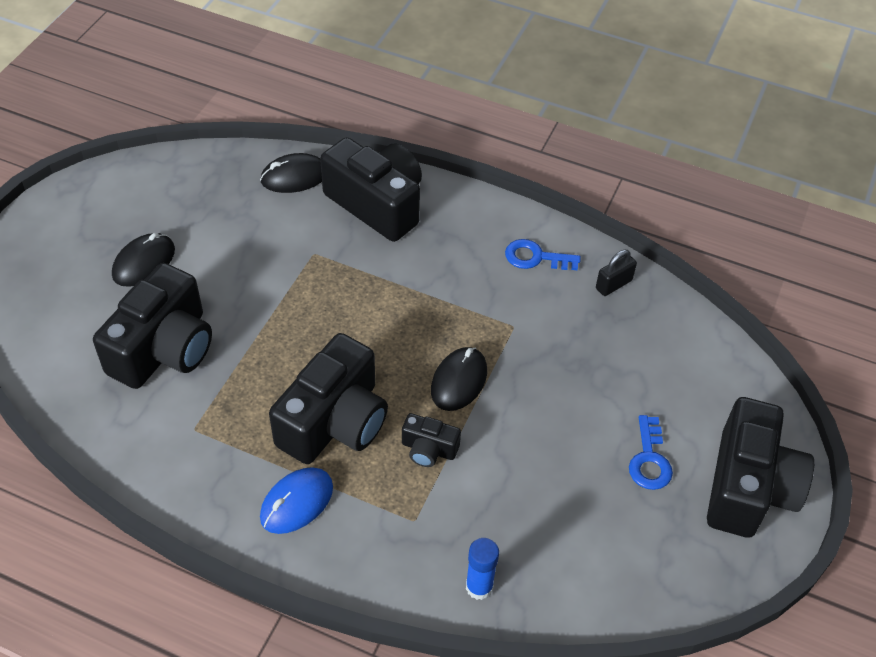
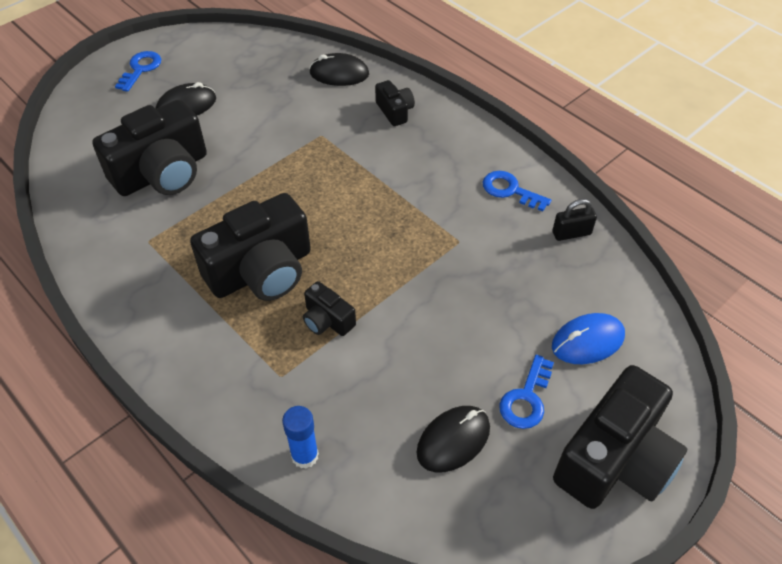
camera: 25 degrees right, 0 degrees up
(62, 233) = (141, 69): none -> blue key
(296, 502) = (192, 326): blue mouse -> blue mouse (587, 341)
(377, 204) = (395, 111): black camera -> black camera, size x0.47
(459, 381) = (385, 272): black mouse -> black mouse (453, 440)

